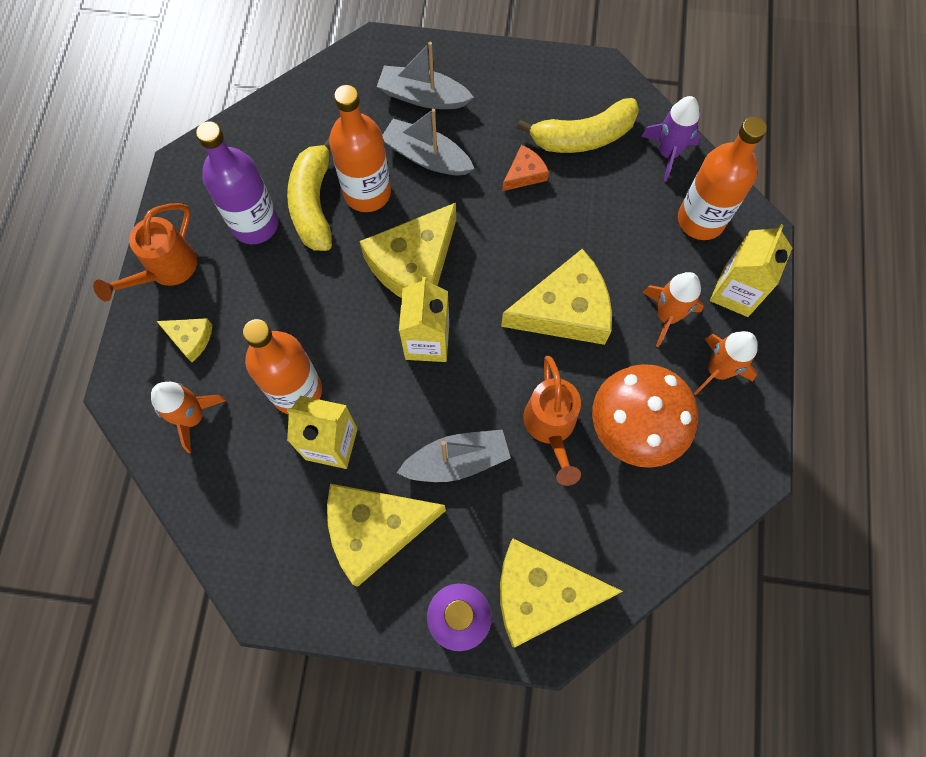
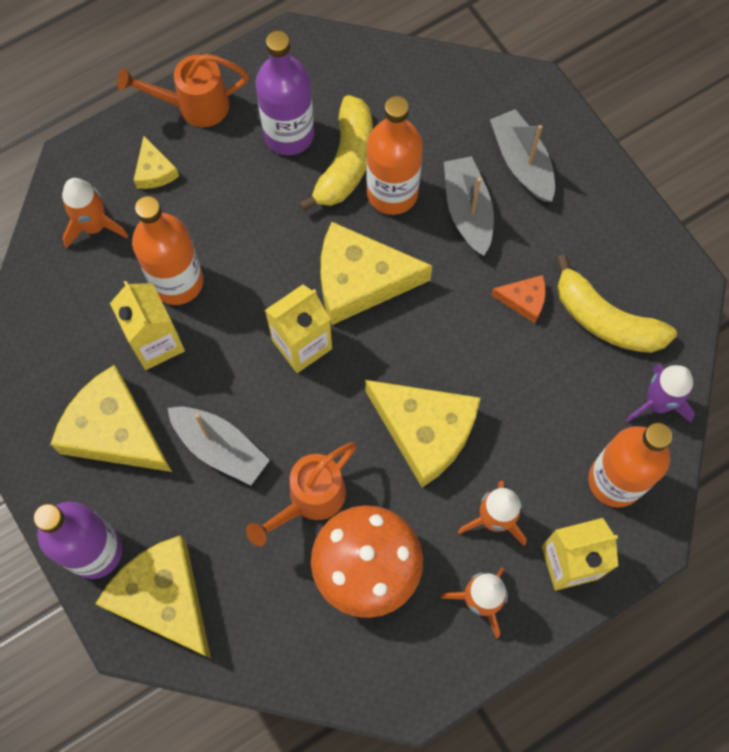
camera: 50 degrees right, 0 degrees up
(314, 204) = (346, 162): yellow banana -> yellow banana turned 150 degrees clockwise

